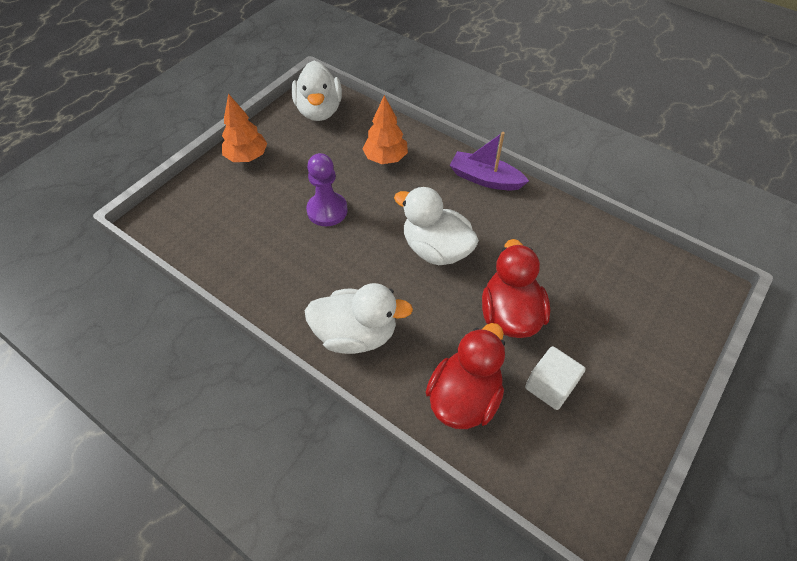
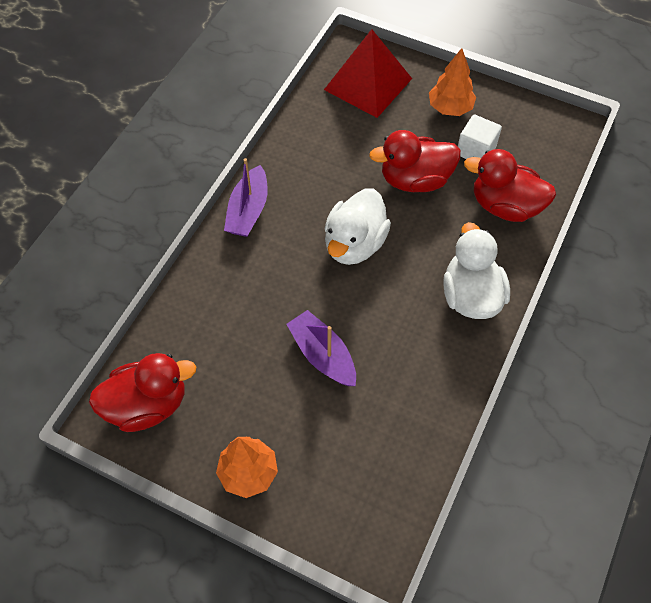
camera: 100 degrees left, 5 degrees up
(319, 111) = (147, 405): white duck -> red duck
(327, 210) = (323, 355): purple pawn -> purple boat
(385, 158) = (229, 310): orange tree -> orange tree (450, 108)
(653, 295) = (368, 84): none -> red pyramid

